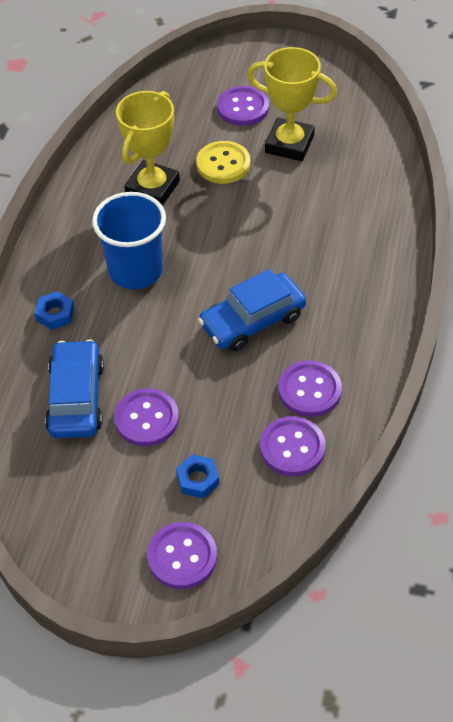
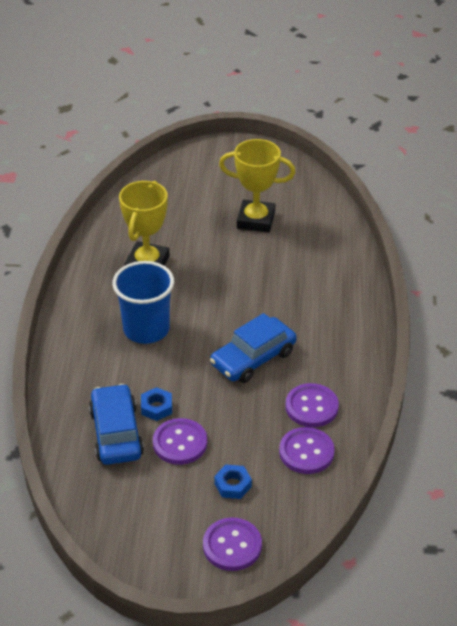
camera: 10 degrees left, 10 degrees down
(55, 314) = (84, 369): blue nut -> blue nut (156, 407)
(223, 164) = (203, 240): yellow button -> none
(243, 108) = (211, 195): purple button -> none

